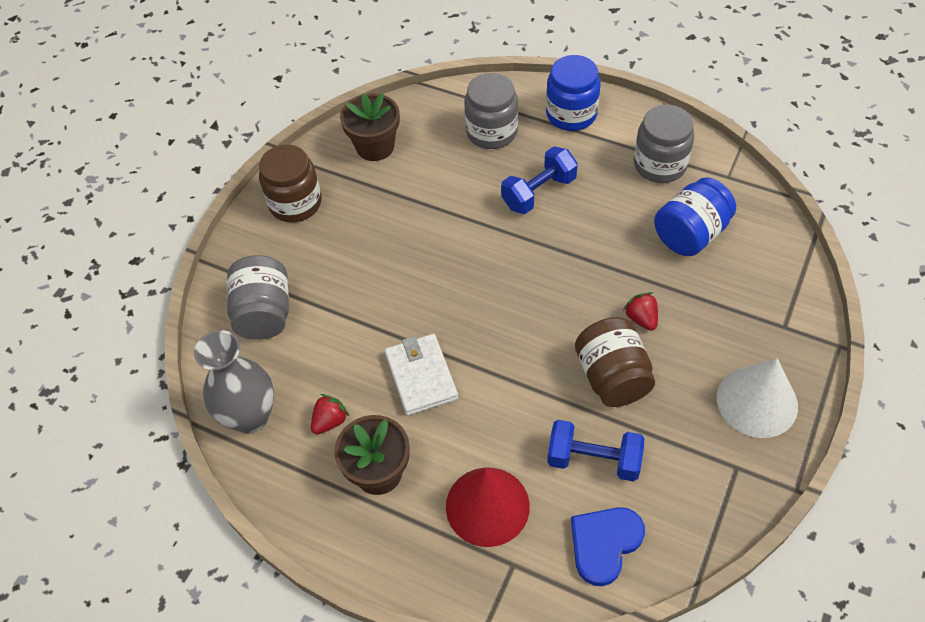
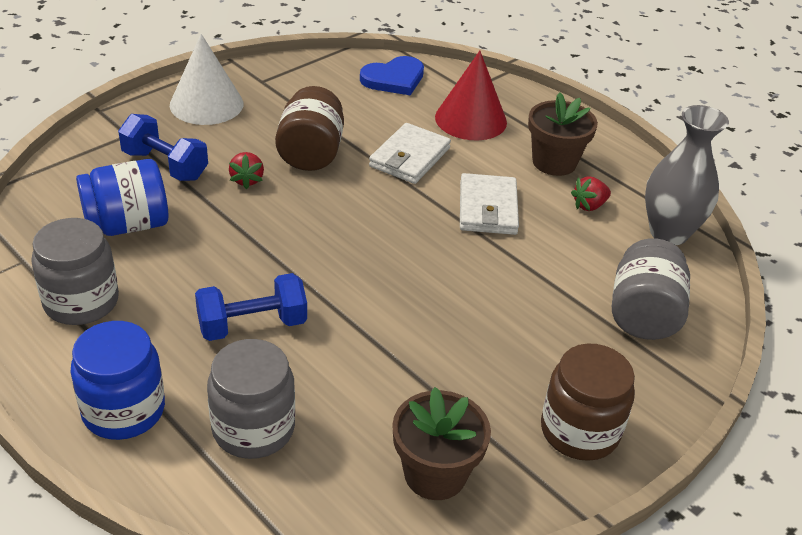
camera: 165 degrees left, 15 degrees down
(520, 413) = (409, 157): none -> white wallet
(593, 460) = (368, 116): blue dumbbell -> blue dumbbell (165, 165)

